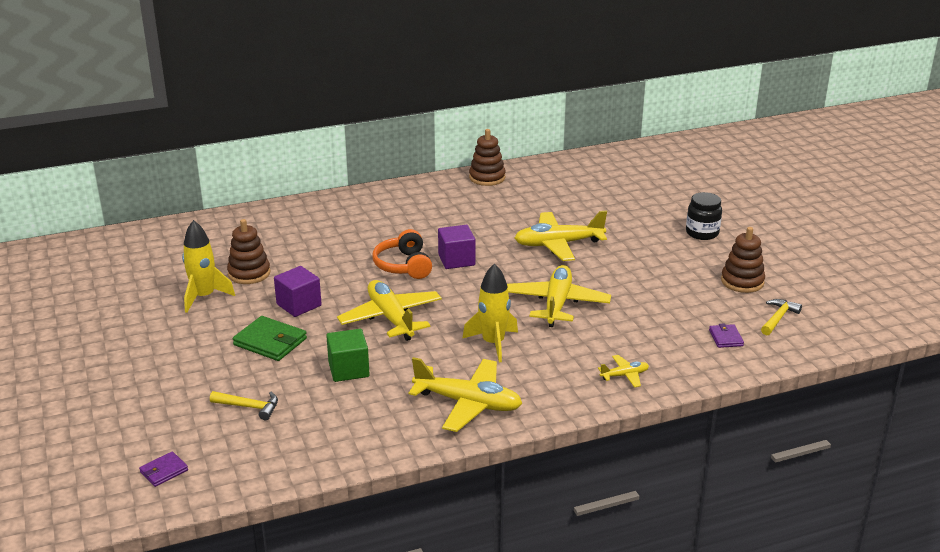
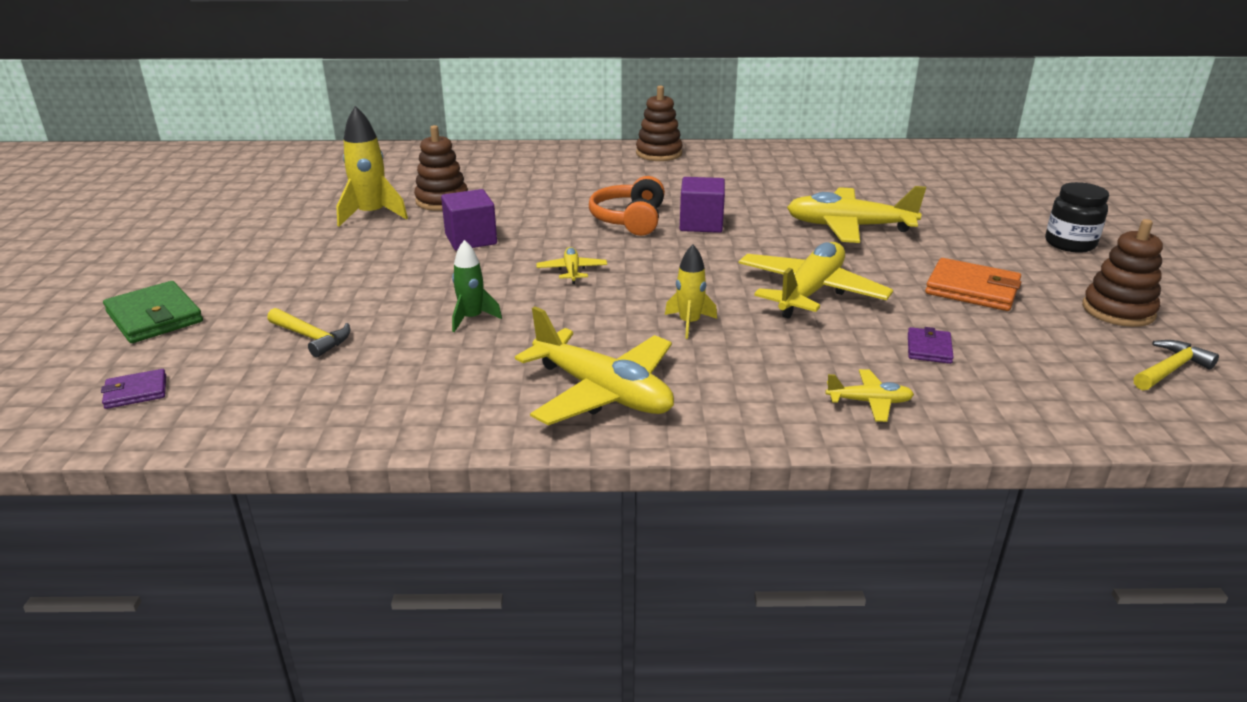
camera: 20 degrees right, 0 degrees up
(270, 342) = (403, 271): green wallet -> green wallet (154, 317)
(348, 369) = (472, 318): green cube -> green rocket
(391, 318) = (572, 271): yellow plane -> yellow plane, size x0.47
(487, 178) = (792, 152): brown stacking toy -> brown stacking toy (659, 153)
(493, 343) = (689, 323): yellow rocket -> yellow rocket, size x0.63
(654, 282) = (972, 289): none -> orange wallet
(726, 338) = (1066, 381): purple wallet -> purple wallet (929, 348)

